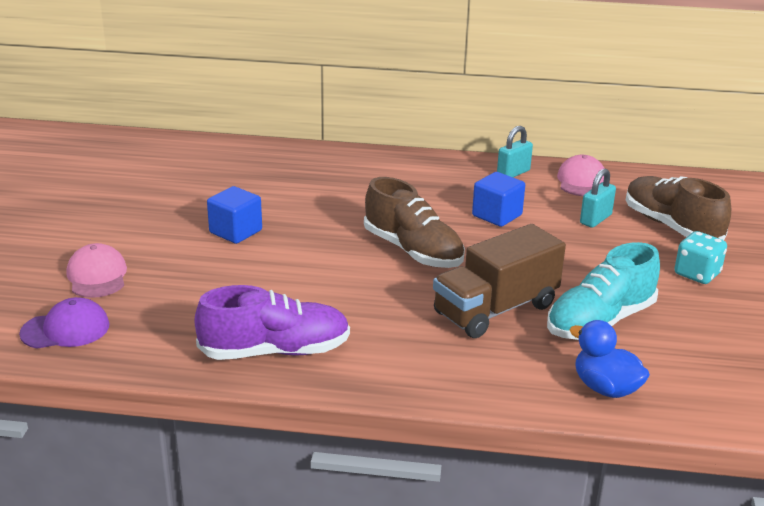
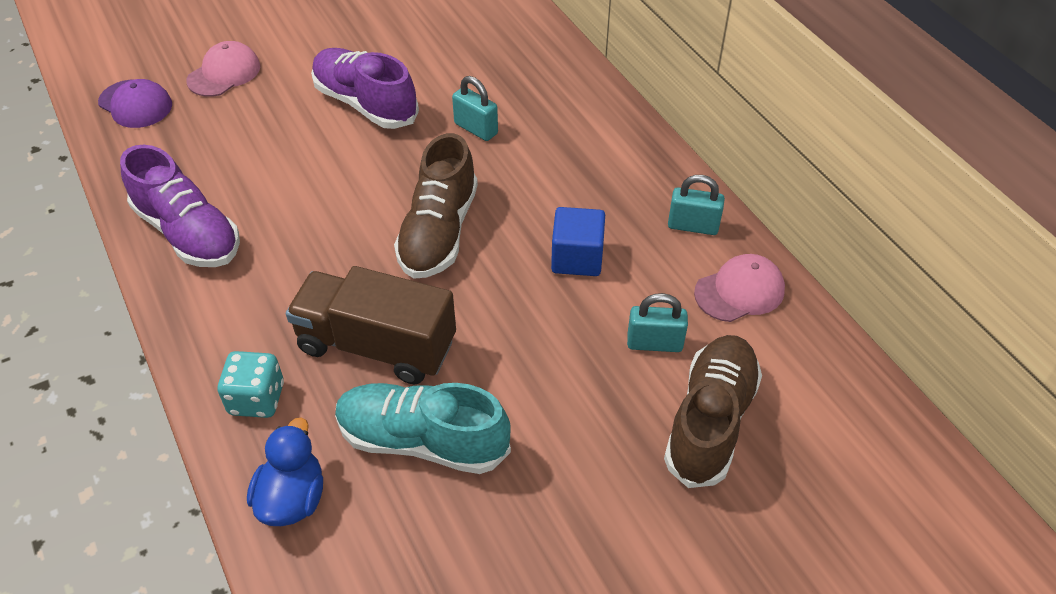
camera: 55 degrees right, 20 degrees up
(235, 231) = (365, 104): blue cube -> purple shoe
(327, 203) = (476, 129): none -> turquoise padlock
(697, 274) = (610, 491): turquoise dice -> turquoise dice (257, 399)

